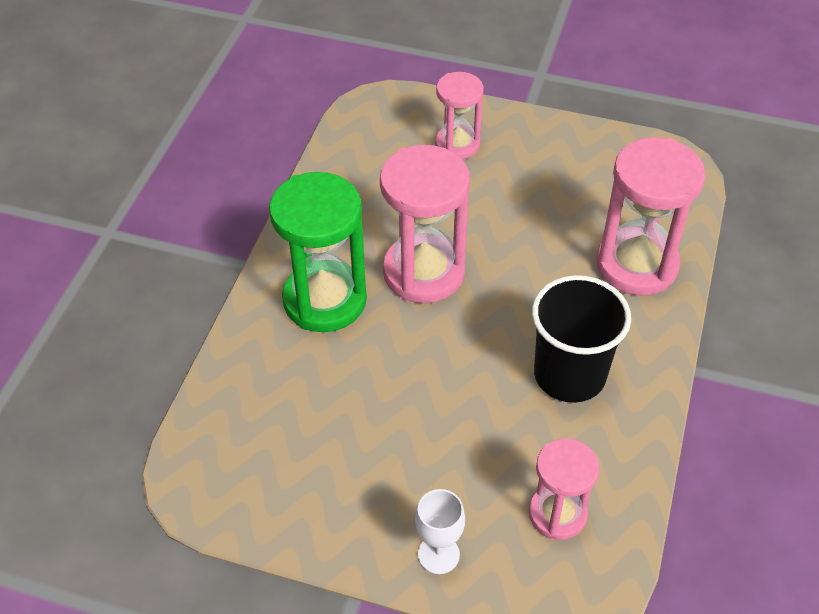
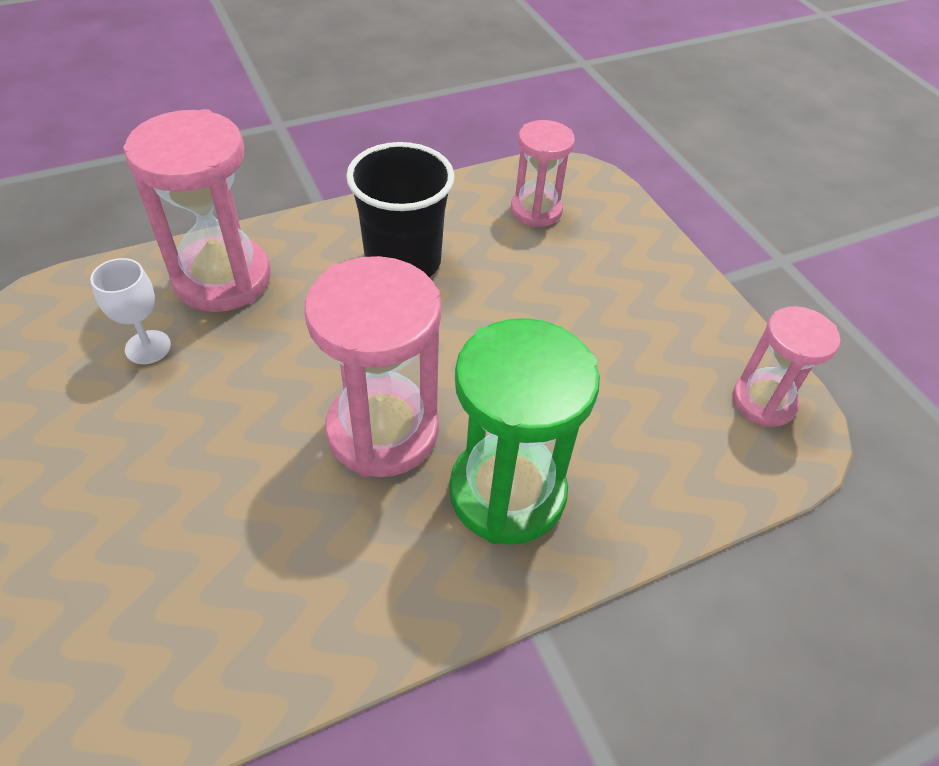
camera: 135 degrees left, 0 degrees up
(438, 554) = (641, 250): white goblet -> white goblet (148, 347)
(457, 144) = (121, 542): pink hourglass -> pink hourglass (763, 402)

